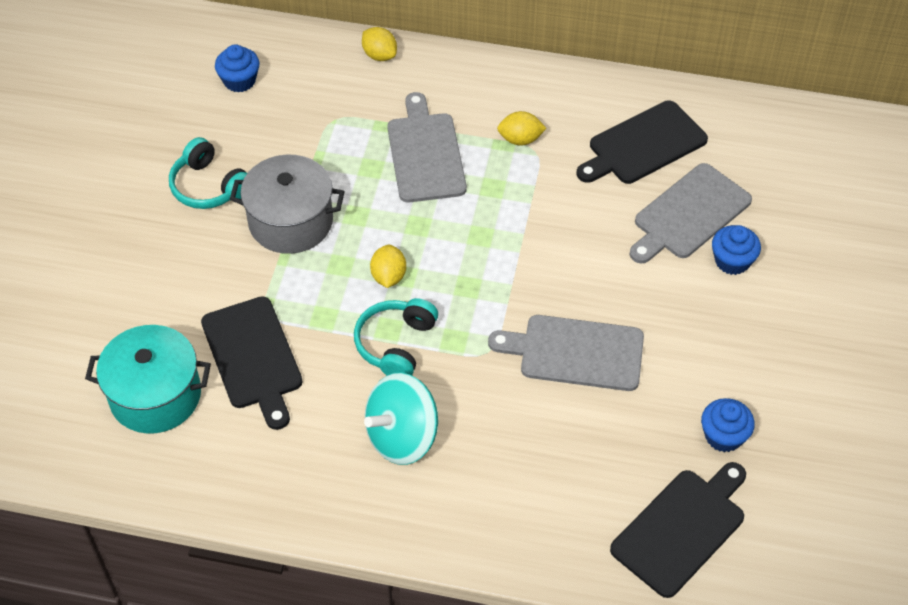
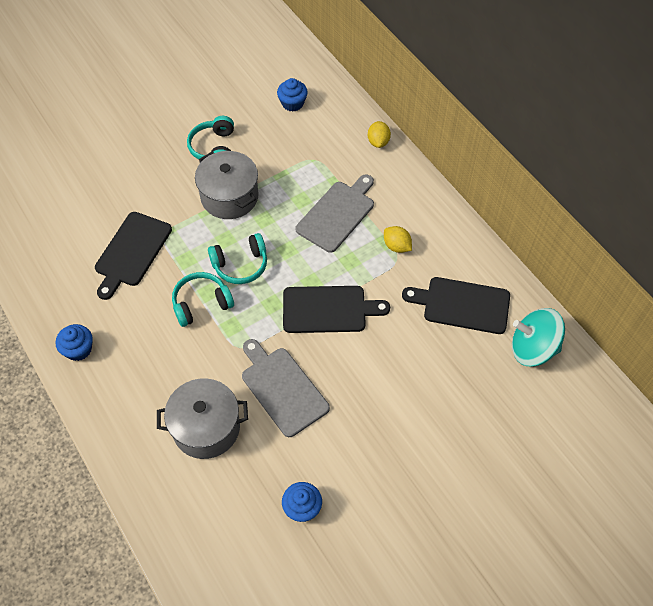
camera: 45 degrees right, 5 degrees up
(155, 395) = (70, 233): turquoise pot -> none
(388, 276) = (240, 265): yellow lemon -> turquoise headphones
(402, 437) = (147, 354): turquoise spinning top -> turquoise spinning top (532, 348)
(549, 449) = (206, 428): none -> grey pot
(682, 529) = (218, 535): black cutting board -> black cutting board (328, 309)
(688, 214) = (439, 366): grey cutting board -> none
(732, 261) = (430, 415): blue cupcake -> blue cupcake (78, 349)

